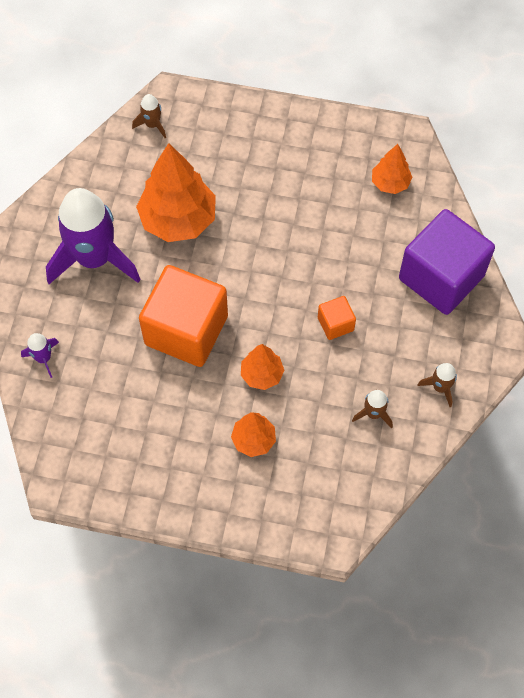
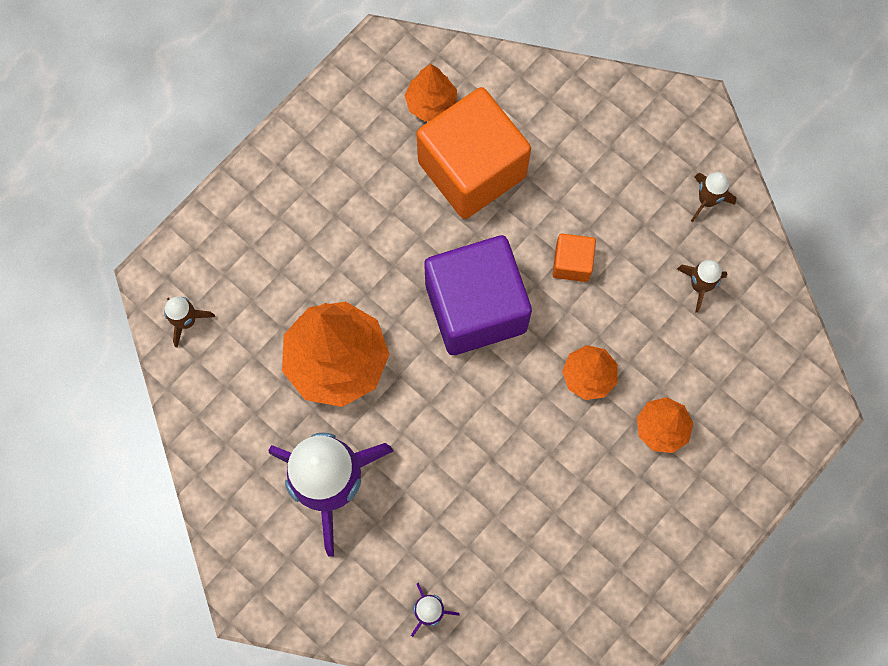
camera: 60 degrees left, 10 degrees up
(186, 330) = (487, 429): orange cube -> orange cube (472, 169)
(441, 277) = (579, 121): purple cube -> purple cube (475, 307)

